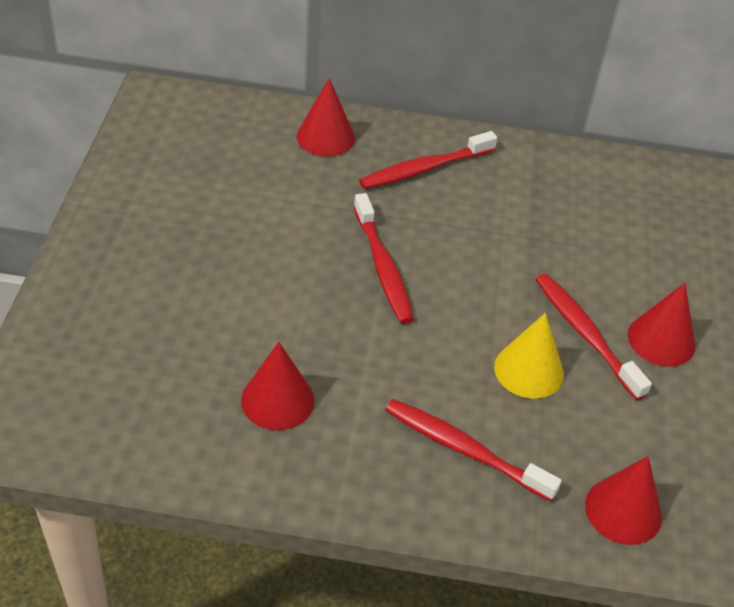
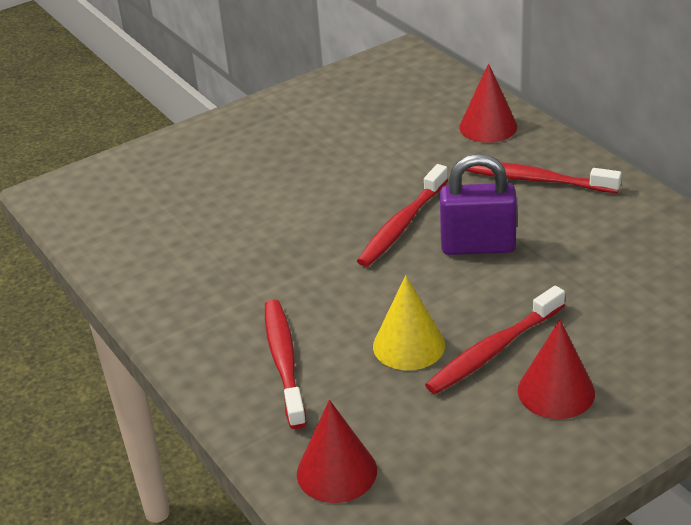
camera: 55 degrees right, 10 degrees down
(277, 400) = (212, 262): red cone -> none
(461, 253) = (478, 246): none -> purple padlock
(585, 334) = (493, 350): red toothbrush -> red toothbrush turned 150 degrees counterclockwise

